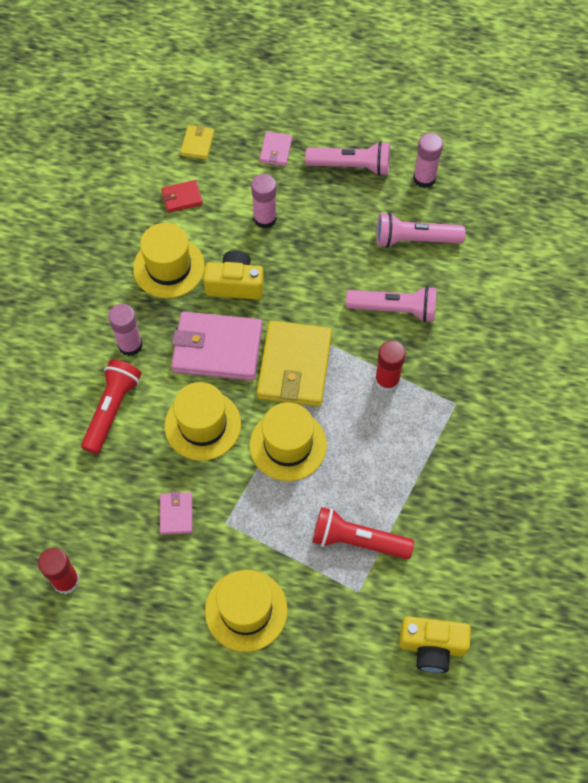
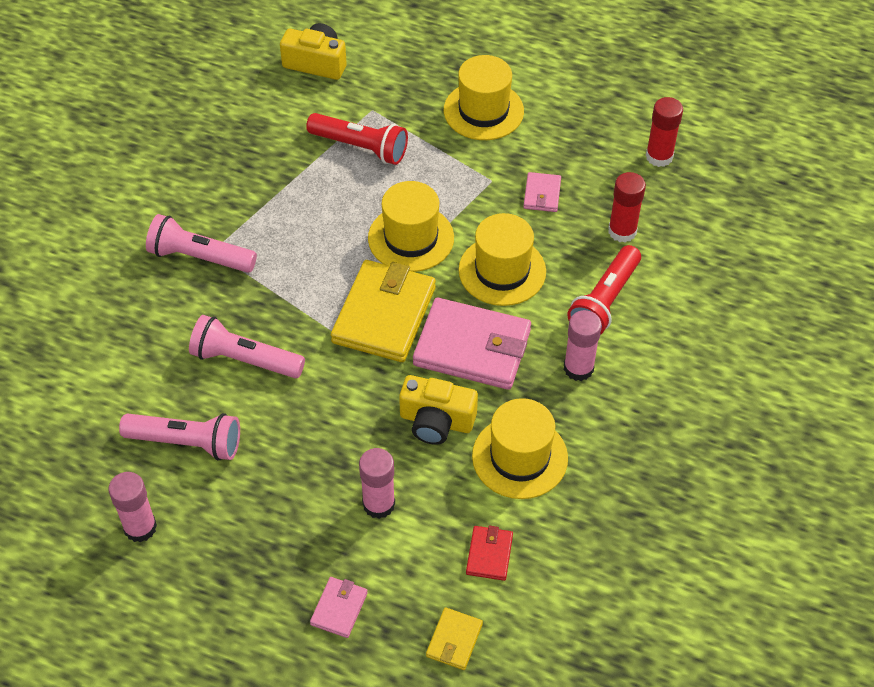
camera: 170 degrees left, 10 degrees down
(182, 198) = (489, 554): red wallet -> red wallet turned 75 degrees counterclockwise
(351, 166) = (236, 564): pink flashlight -> pink flashlight (199, 257)
(387, 380) = (281, 284): red glue stick -> red glue stick (622, 231)

